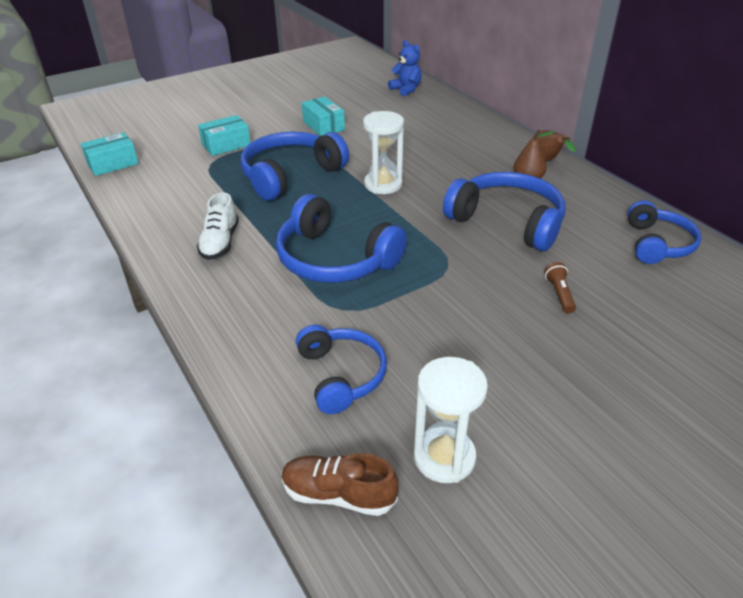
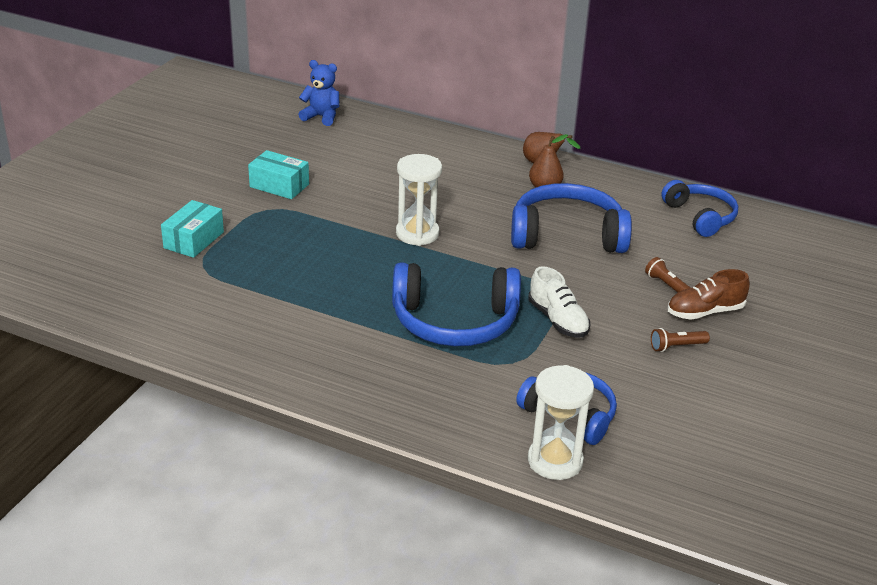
camera: 35 degrees left, 5 degrees down
(113, 164) = (82, 303): turquoise box -> none
(220, 242) = (324, 345): white shoe -> white shoe (558, 320)
(290, 175) = (310, 252): blue headphones -> none
(338, 494) = (659, 494): brown shoe -> brown shoe (704, 312)
(444, 457) = (703, 438): white hourglass -> white hourglass (555, 461)
(511, 354) = (677, 346): none -> brown flashlight

